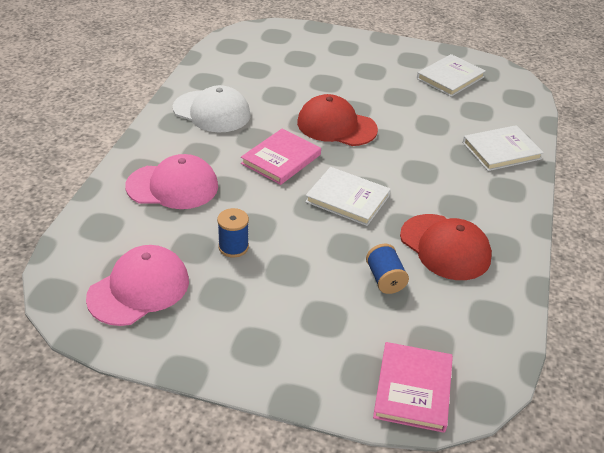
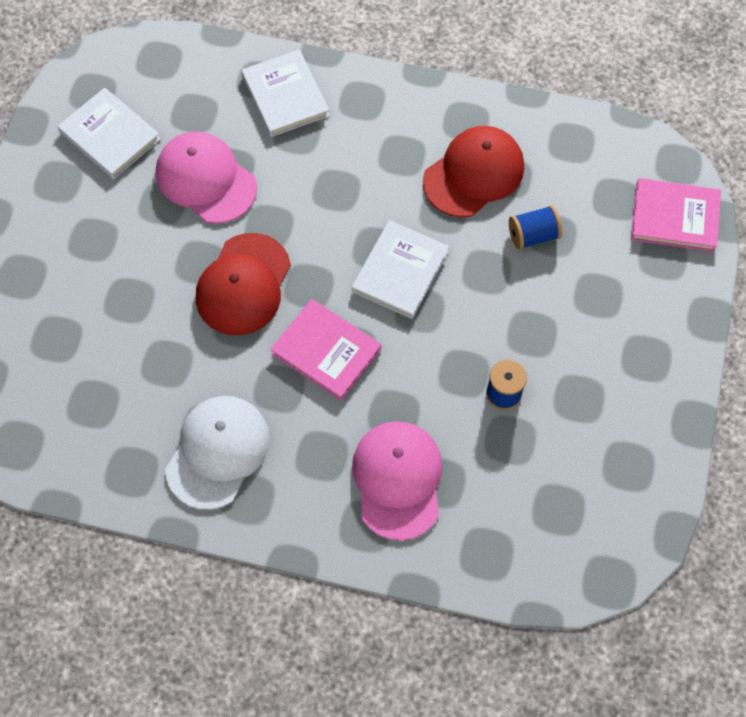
camera: 90 degrees left, 25 degrees up
(139, 289) = (586, 487): pink cap -> pink cap (206, 180)

